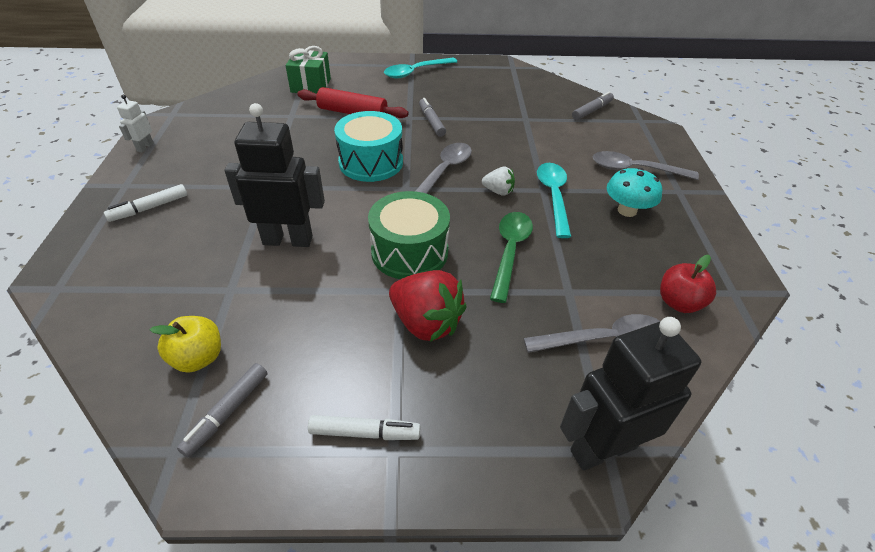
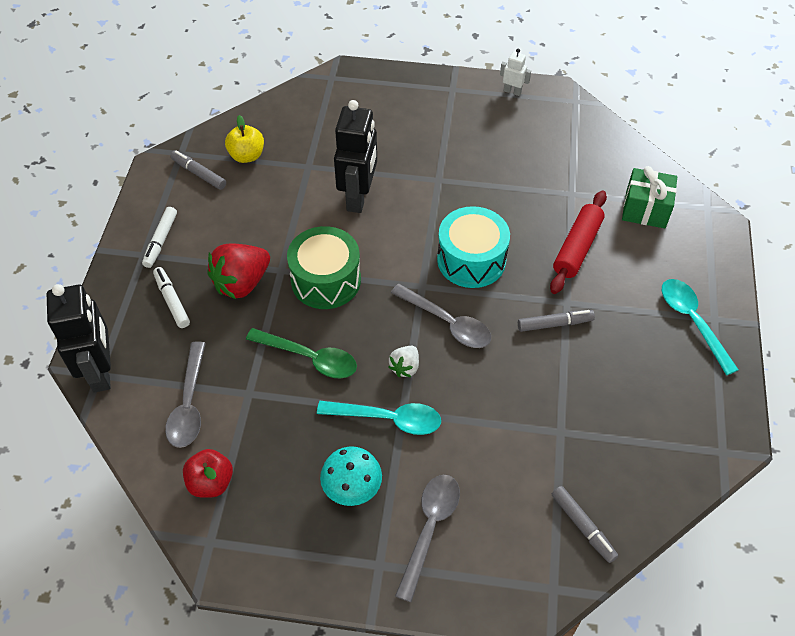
camera: 100 degrees right, 10 degrees up
(149, 208) = (417, 108): white marker -> white marker (172, 301)

